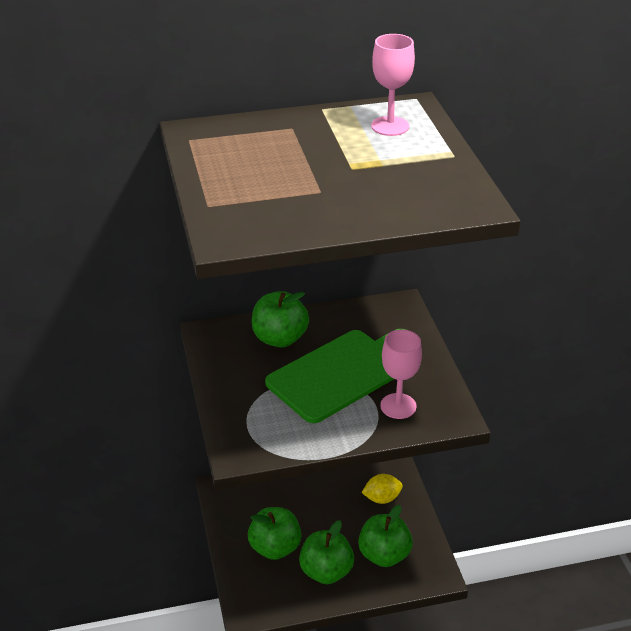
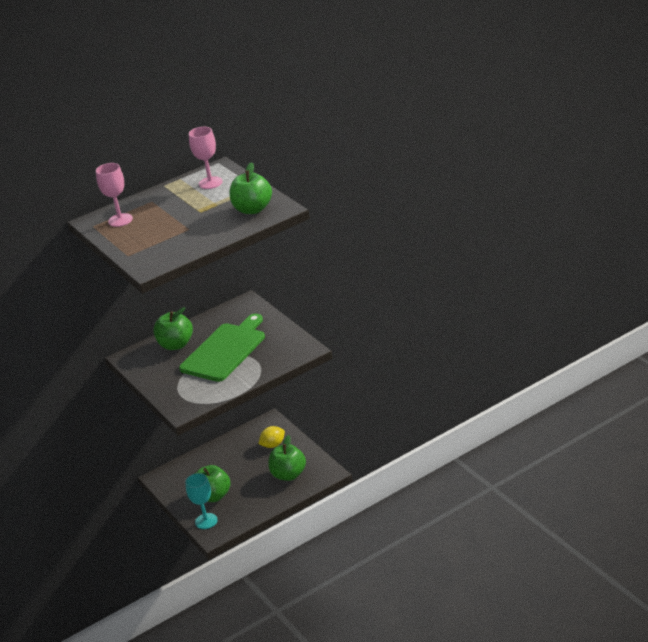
camera: 15 degrees left, 5 degrees down
(248, 584) = (206, 521): none -> turquoise goblet
(326, 571) = (254, 497): green apple -> green apple (253, 209)
(398, 406) = (269, 355): pink goblet -> pink goblet (120, 220)

